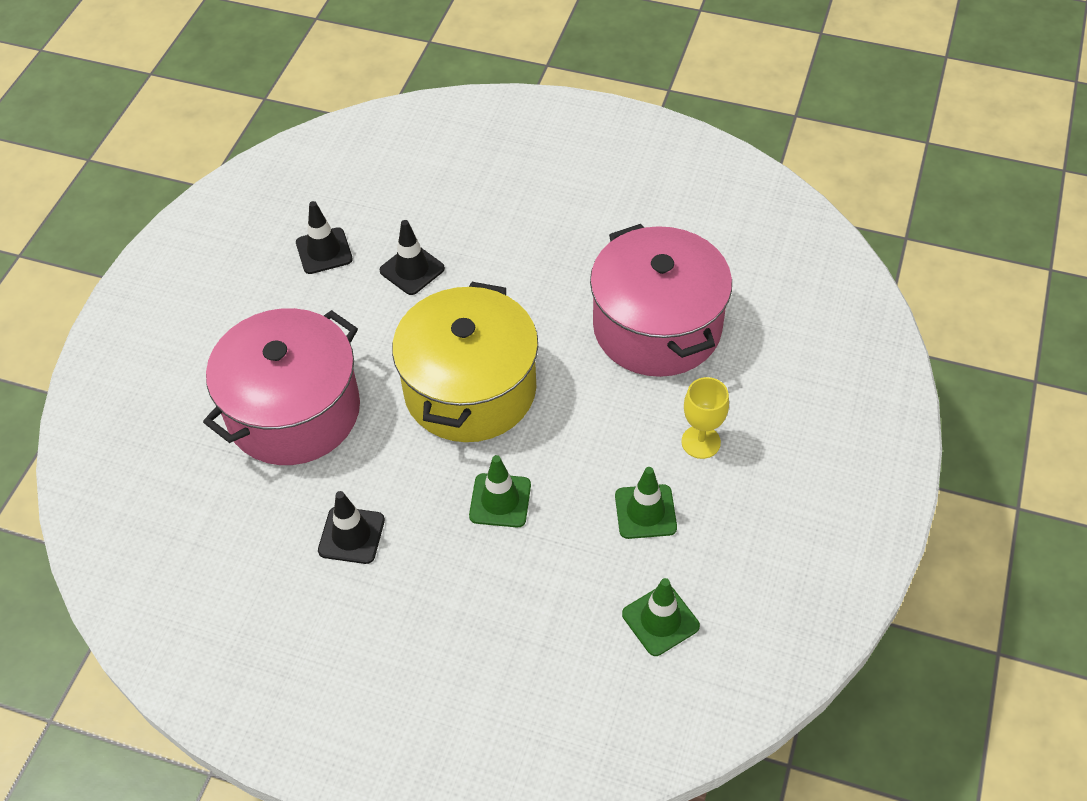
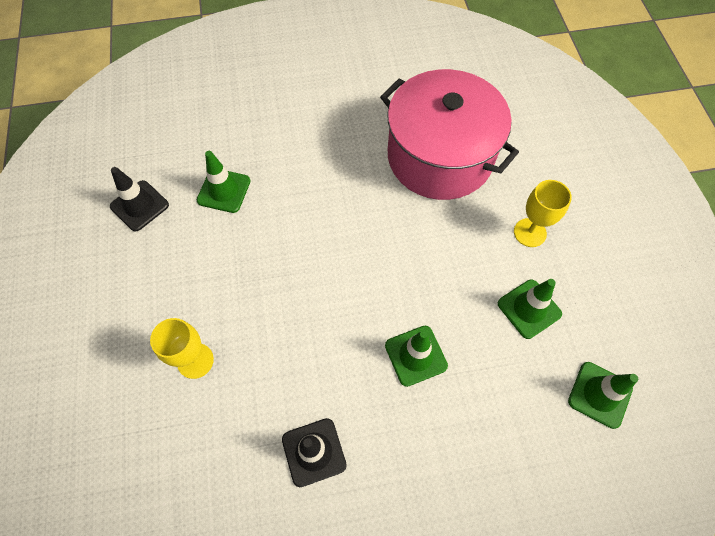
camera: 30 degrees left, 10 degrees up
(294, 411) = (195, 361): pink pot -> yellow goblet
(412, 270) = (224, 190): black traffic cone -> green traffic cone
(470, 389) = (332, 271): yellow pot -> none

